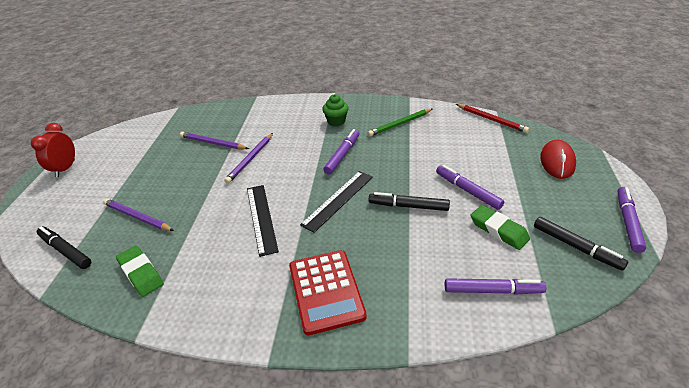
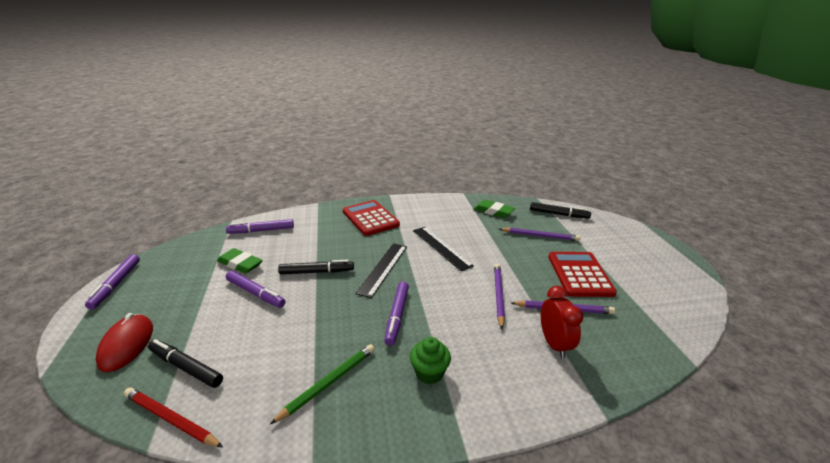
camera: 160 degrees right, 10 degrees down
(65, 168) = (668, 261): red clock -> red clock (554, 344)
(162, 167) = (579, 274): none -> red calculator
(576, 247) = (182, 260): black marker -> black marker (186, 367)

